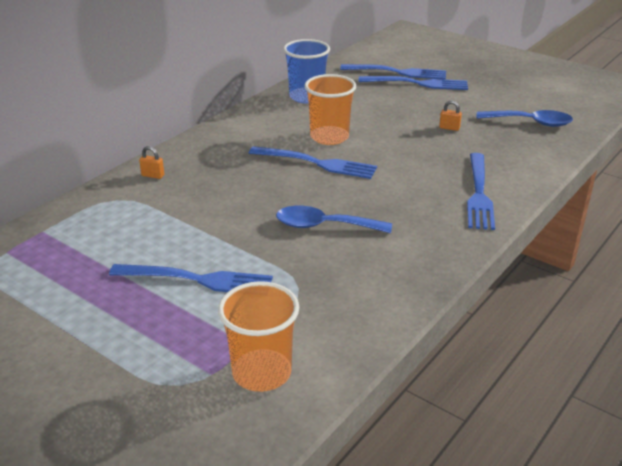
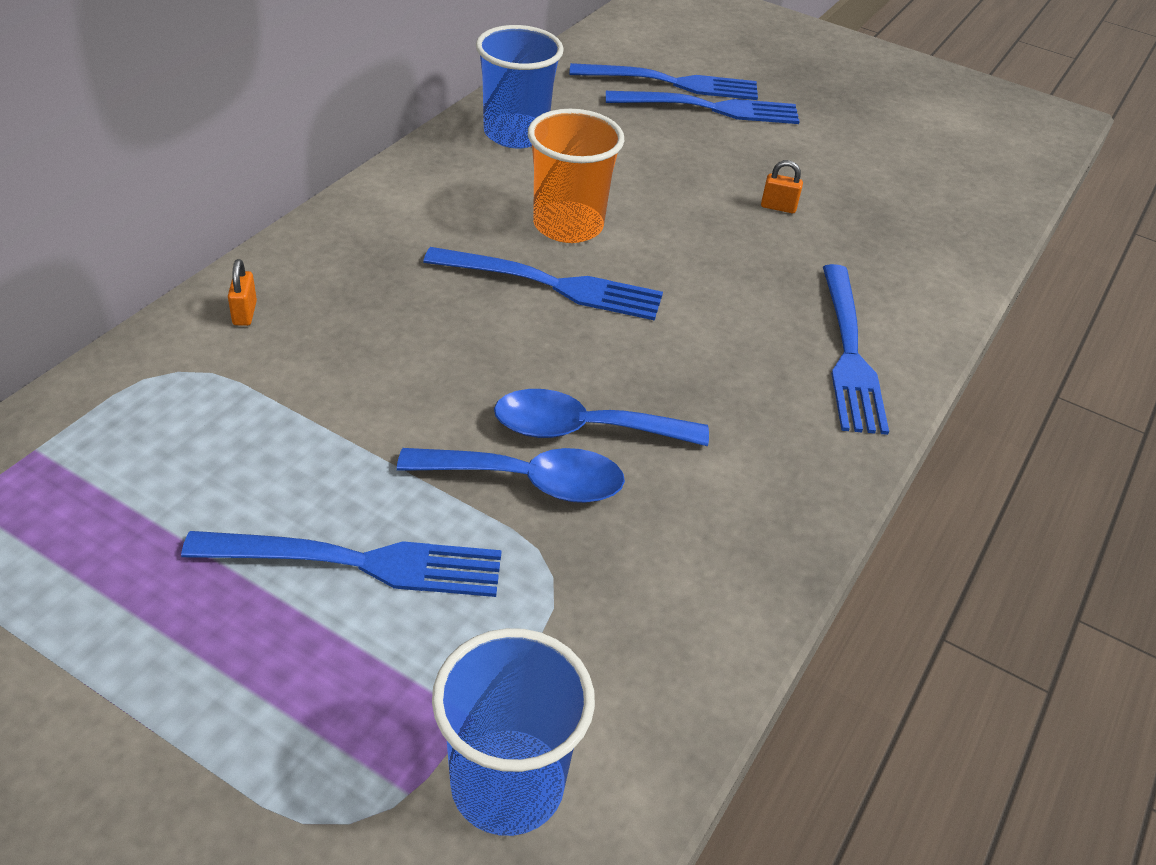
camera: 10 degrees left, 10 degrees up
(153, 175) = (244, 313): orange padlock -> orange padlock turned 75 degrees clockwise
(262, 373) = (507, 785): orange cup -> blue cup
(530, 122) = (915, 197): blue spoon -> blue spoon (528, 481)

